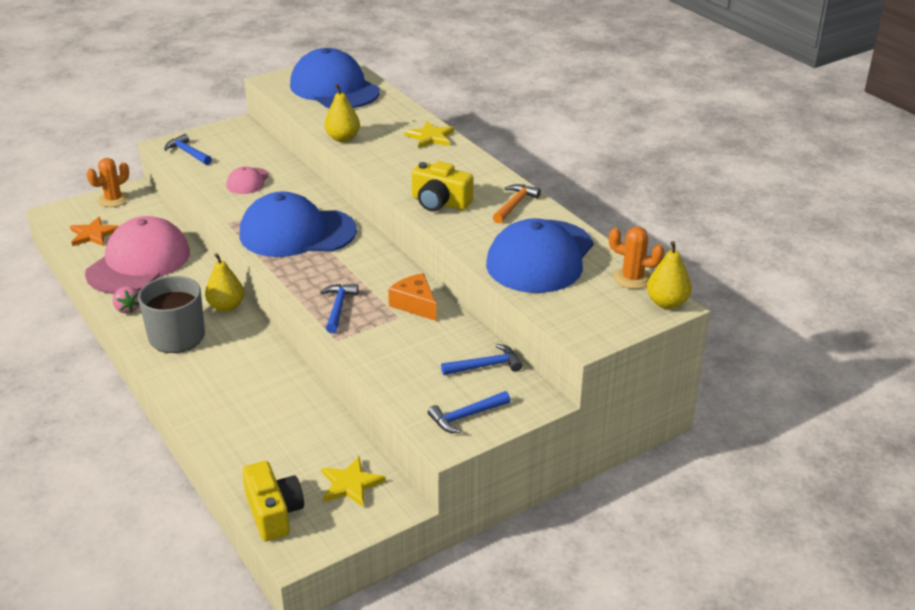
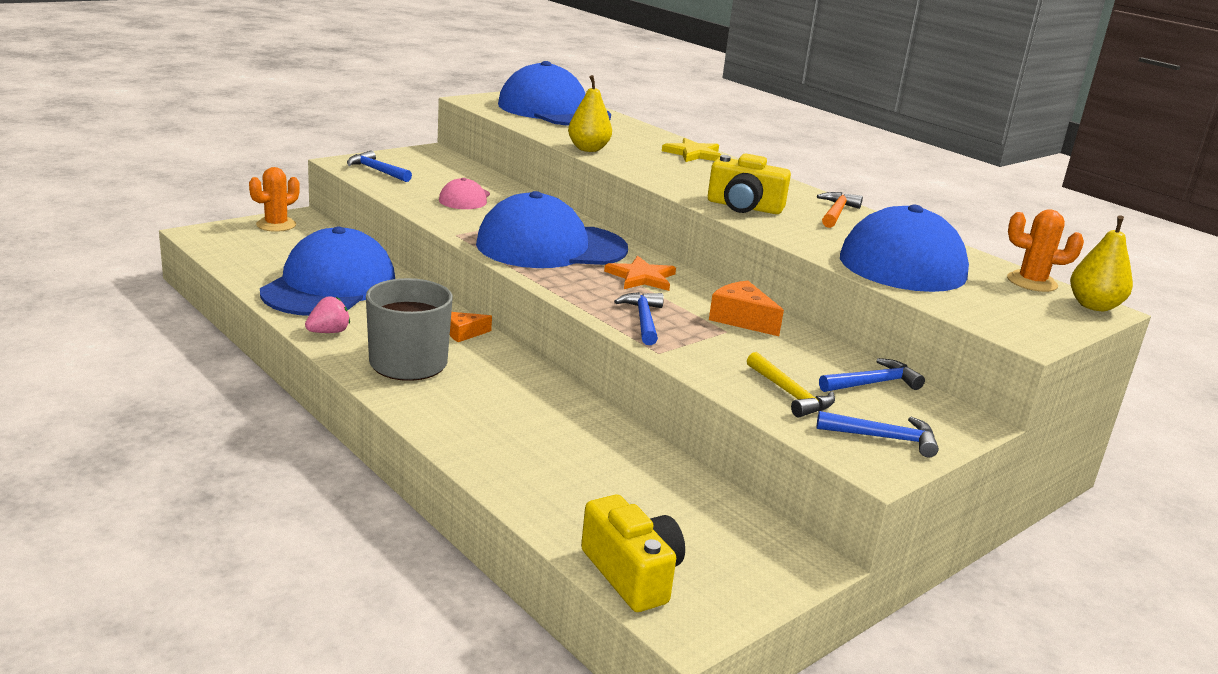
camera: 10 degrees left, 10 degrees down
(93, 234) = (259, 256): orange star -> orange star (641, 277)
(127, 309) = (328, 332): pink strawberry -> pink strawberry turned 90 degrees counterclockwise
(139, 262) = (329, 286): pink cap -> blue cap
(226, 307) = (464, 333): yellow pear -> orange cheese
(350, 484) = (727, 536): yellow star -> none
(416, 377) = (790, 394): none -> yellow hammer
(466, 416) = (884, 438): blue hammer -> blue hammer turned 135 degrees counterclockwise

